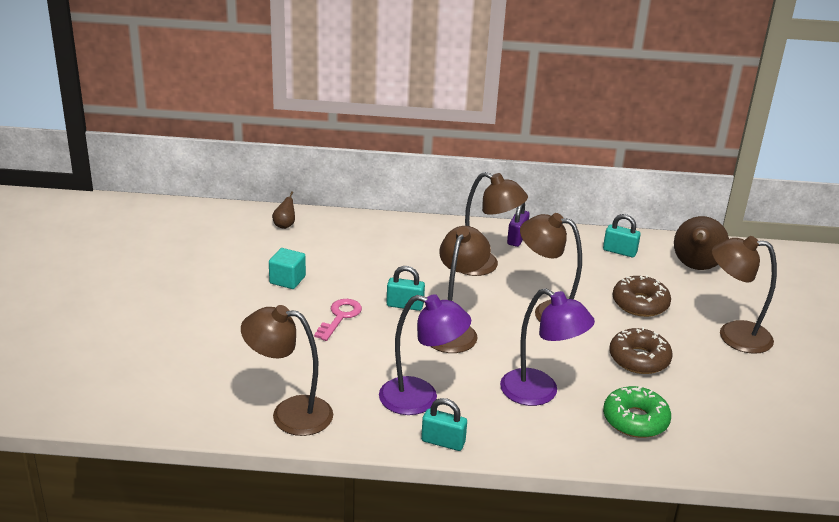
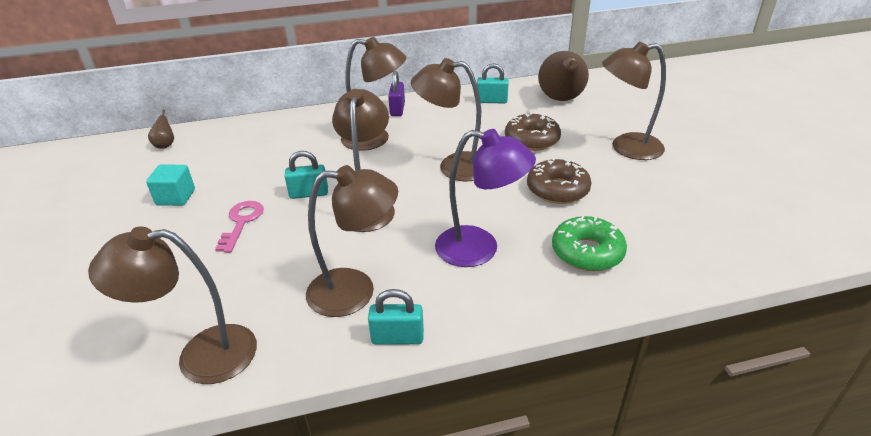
camera: 15 degrees left, 5 degrees up
(420, 399) = (355, 291): purple lamp -> brown lamp

